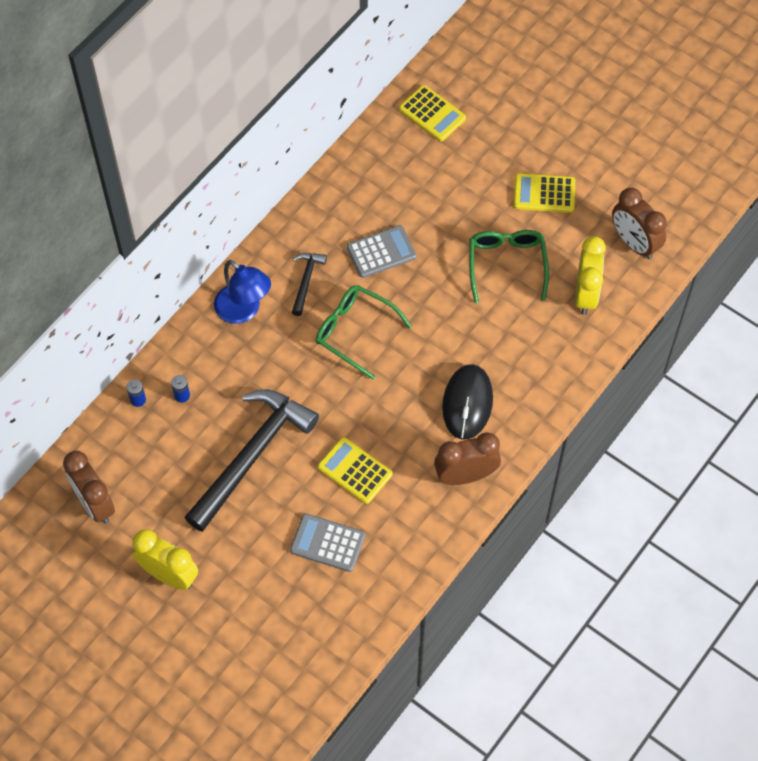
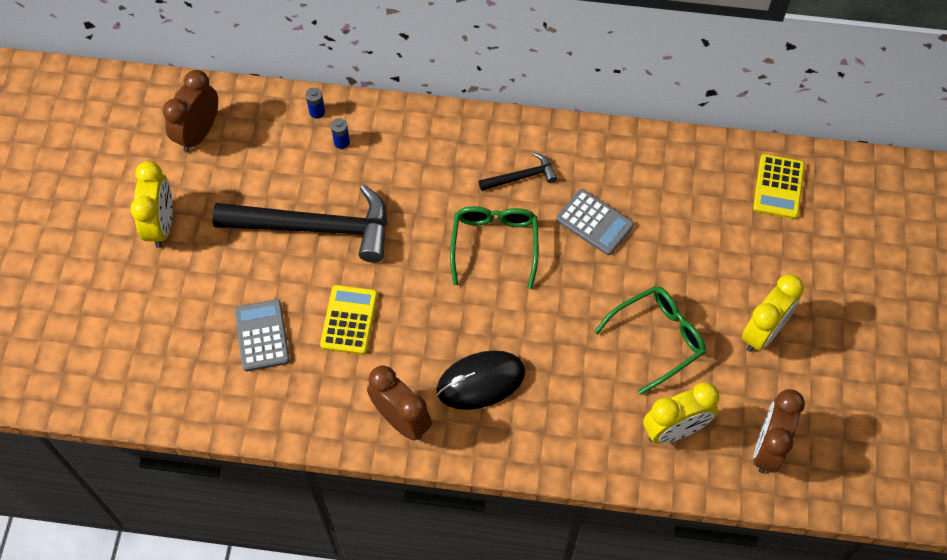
camera: 60 degrees right, 0 degrees up
(244, 310) = (457, 144): blue lamp -> none
(544, 194) = (763, 332): yellow calculator -> yellow clock

